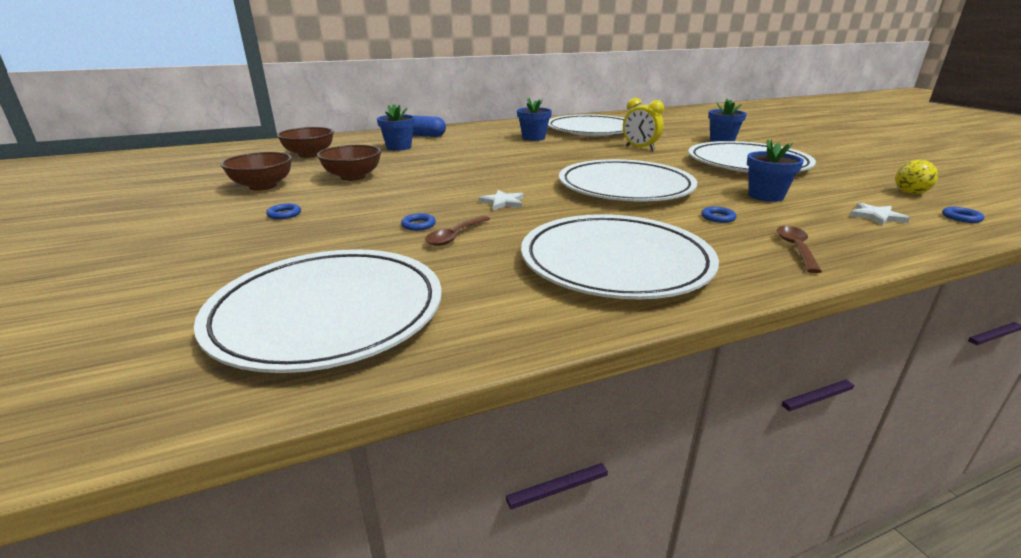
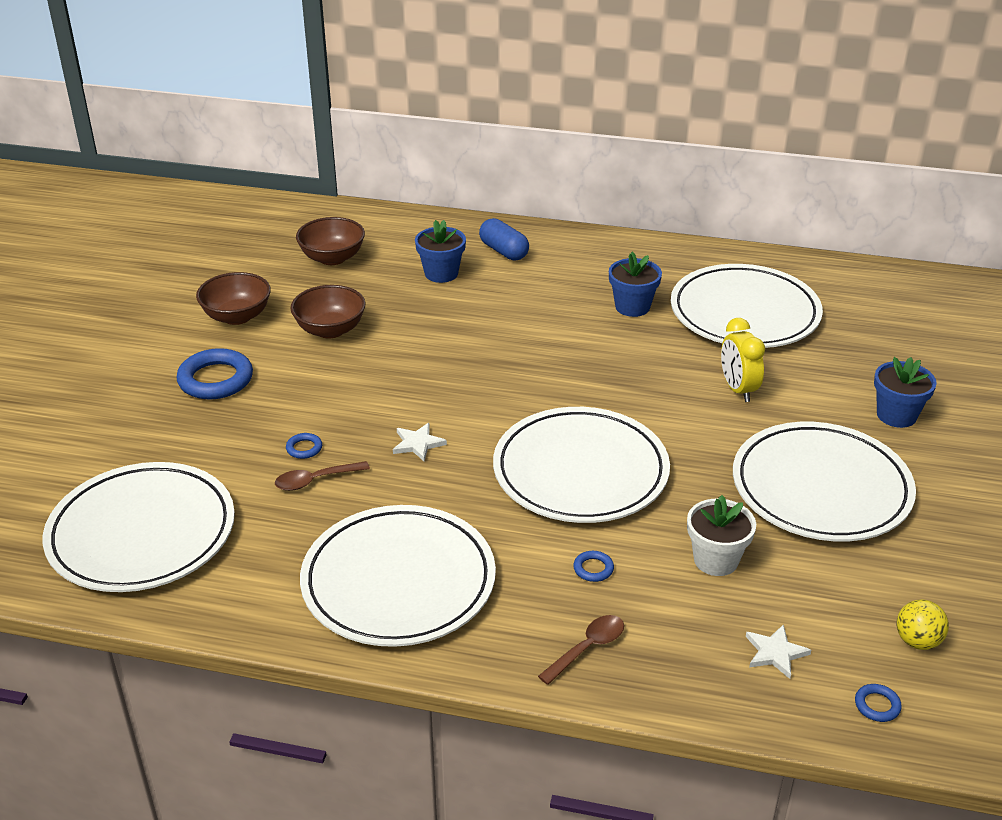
camera: 35 degrees right, 10 degrees up
(284, 214) = (215, 380): blue ring -> blue ring, size x2.21
(765, 196) = (716, 560): blue flower pot -> white flower pot

